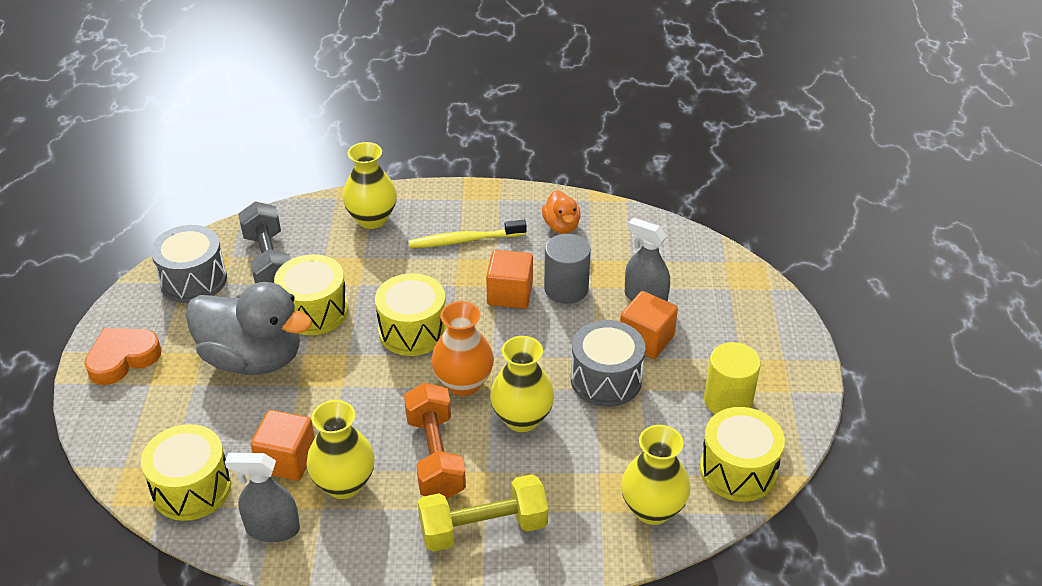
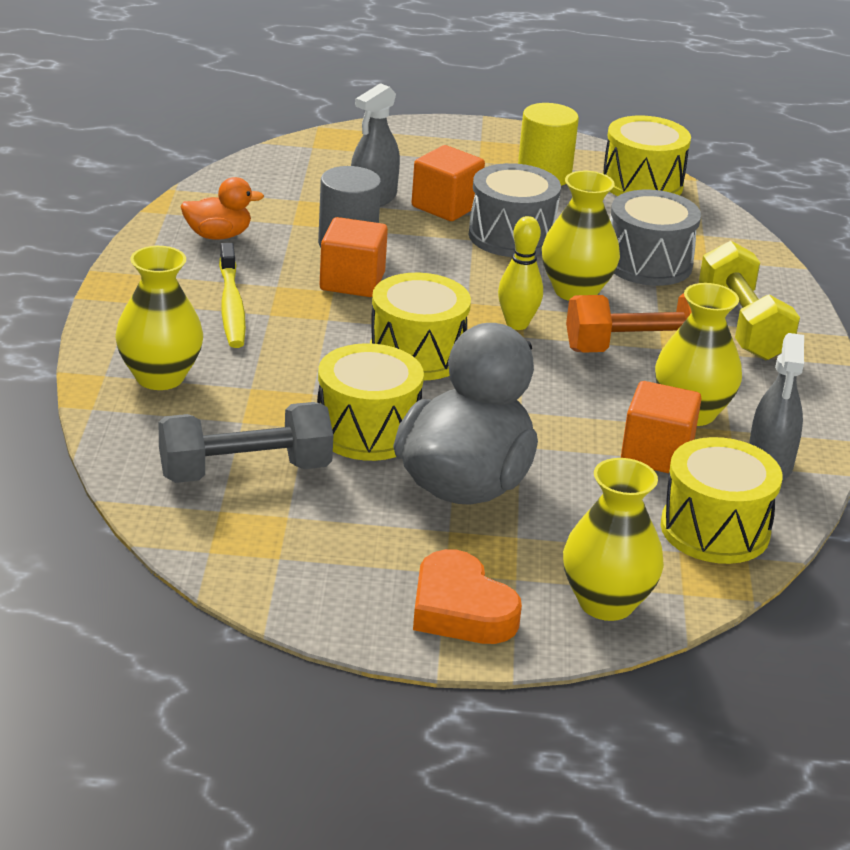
camera: 90 degrees left, 10 degrees down
(193, 280) = (276, 545): grey drum -> grey drum (648, 263)
(463, 383) = (517, 324): orange vase -> yellow bowling pin
(652, 509) = (700, 232): yellow vase -> yellow vase (606, 603)

